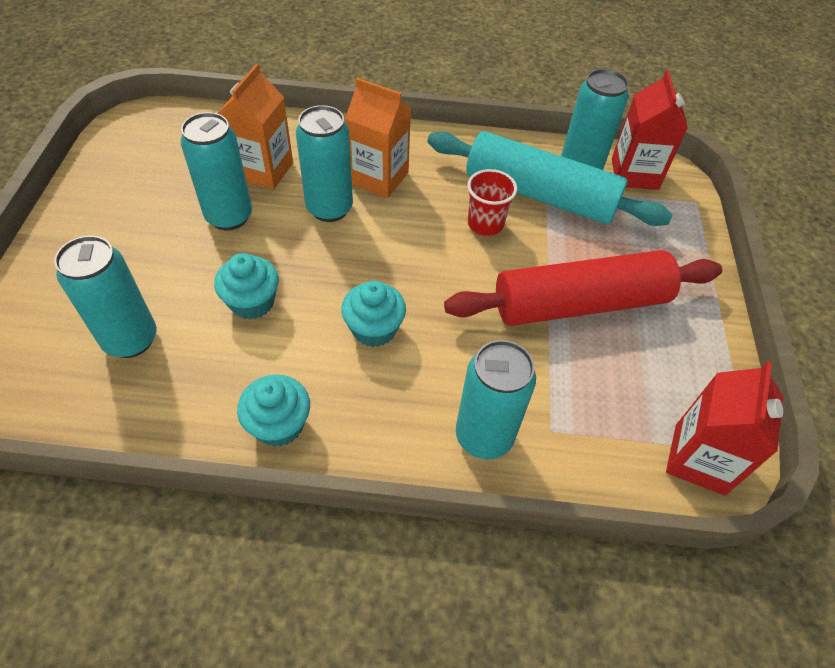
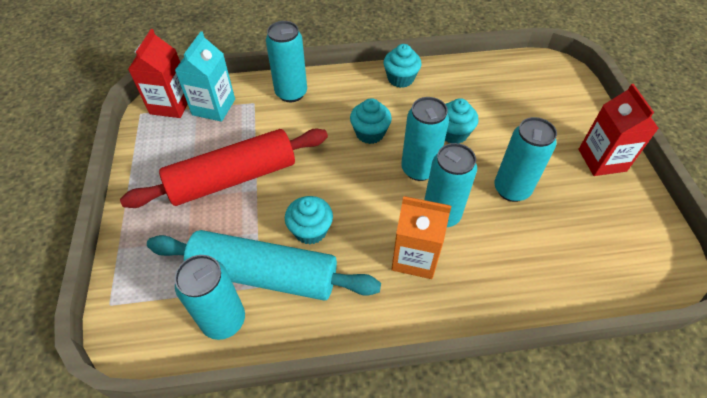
camera: 170 degrees right, 0 degrees up
(131, 339) = (507, 100): turquoise can -> turquoise can (419, 169)
(264, 170) = (516, 240): orange carton -> none
(485, 224) = (310, 230): red cup -> turquoise cupcake
(621, 436) = (213, 107): none -> turquoise carton
(634, 174) = (166, 328): red carton -> red carton (602, 160)

